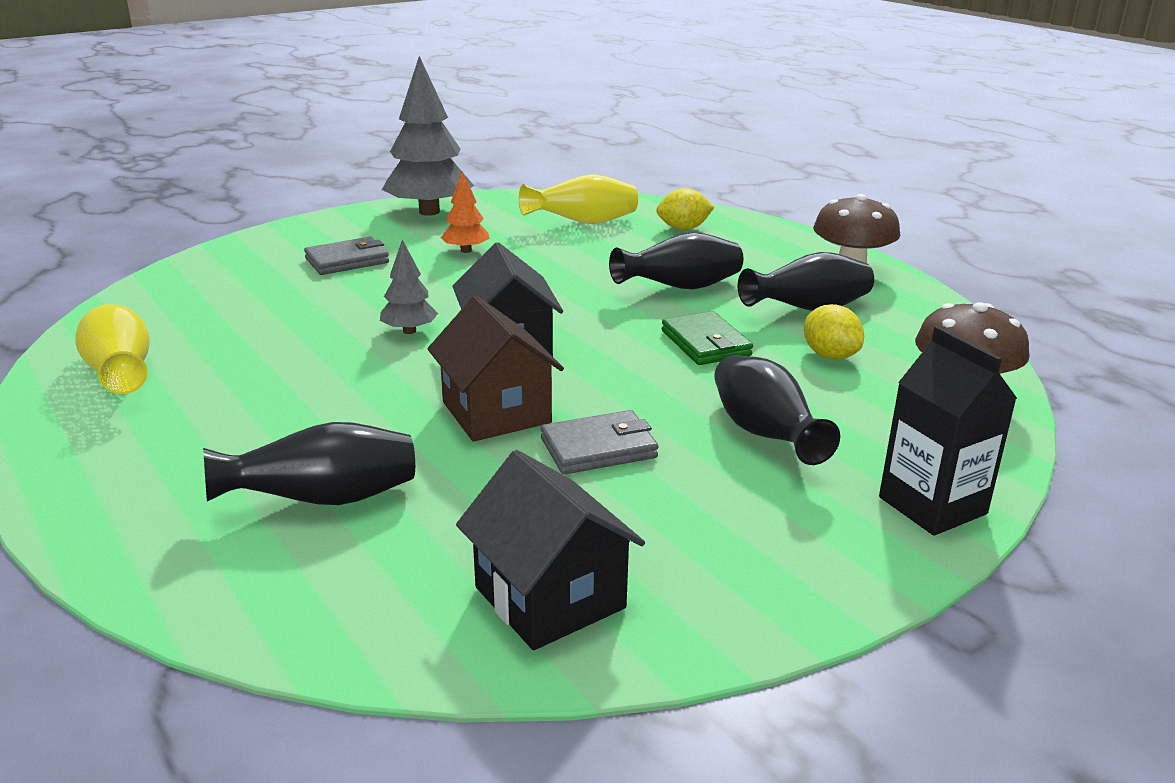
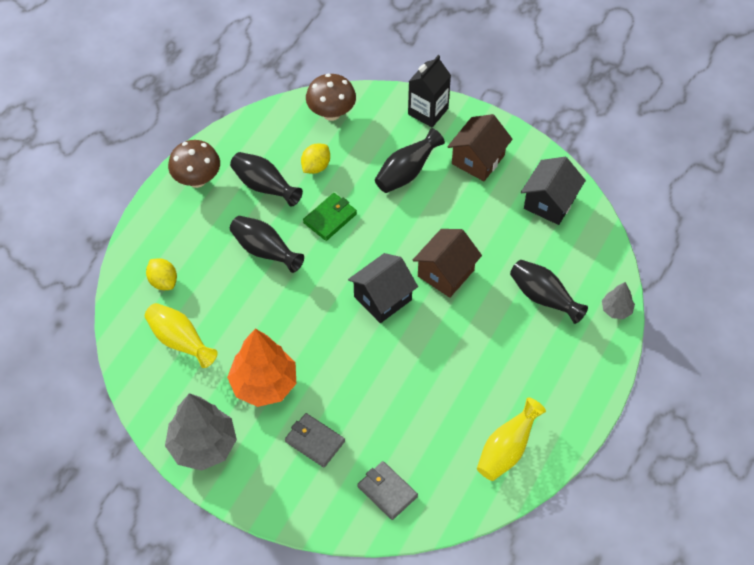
camera: 115 degrees left, 30 degrees up
(409, 331) = (389, 351): grey tree -> grey tree (616, 310)
(466, 250) = (264, 384): orange tree -> orange tree, size x2.03
(598, 448) = (451, 224): grey wallet -> grey wallet (387, 491)
(750, 531) = (478, 159): none -> brown house

